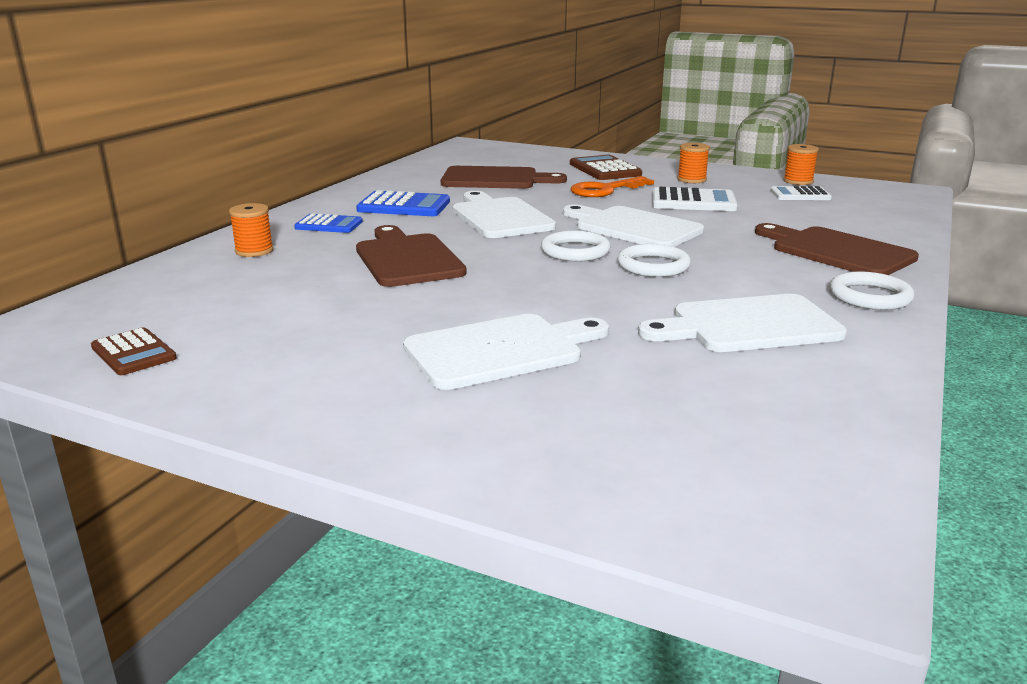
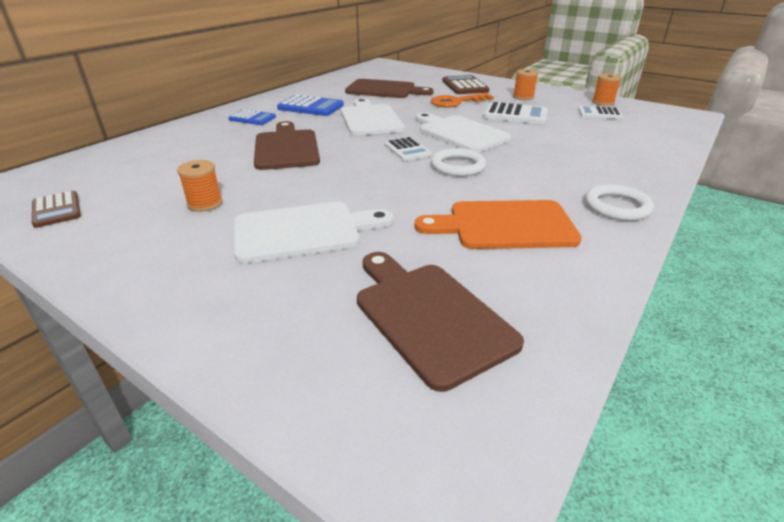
camera: 10 degrees right, 10 degrees up
(254, 251) = (191, 135): orange spool -> orange spool (205, 203)
(575, 251) = (407, 150): white ring -> white calculator
(748, 325) = (504, 225): white cutting board -> orange cutting board
(836, 251) = (607, 163): brown cutting board -> brown cutting board (428, 316)

